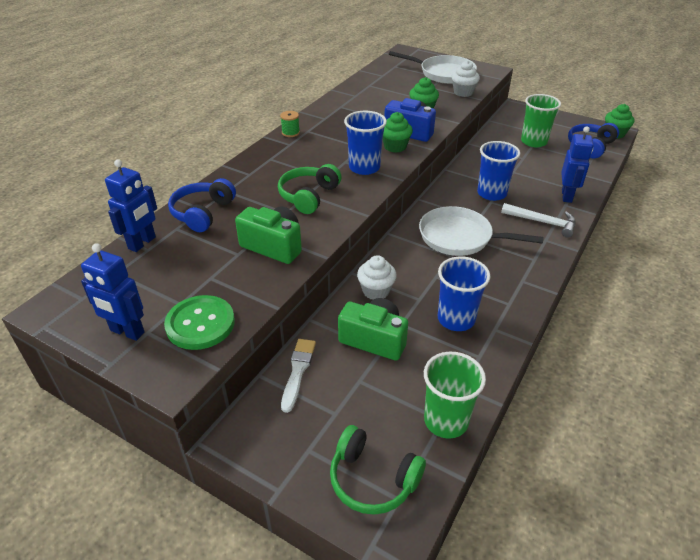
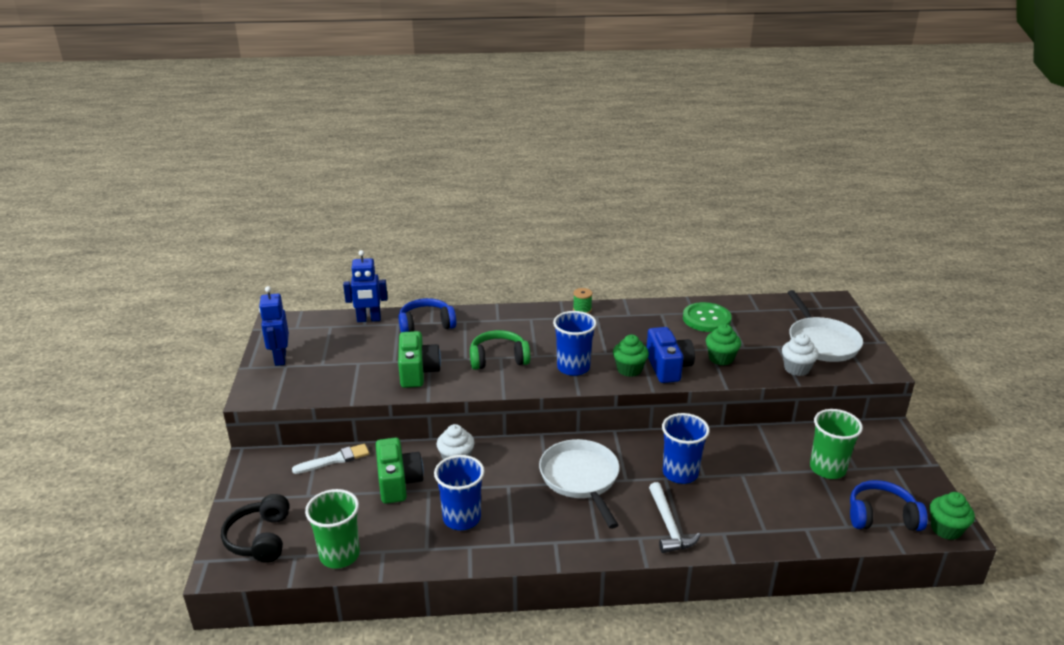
camera: 55 degrees right, 10 degrees down
(200, 324) = (309, 381): green button -> green button (706, 319)
(372, 479) = (260, 538): green headphones -> black headphones
(567, 196) = (742, 529): blue robot -> none

